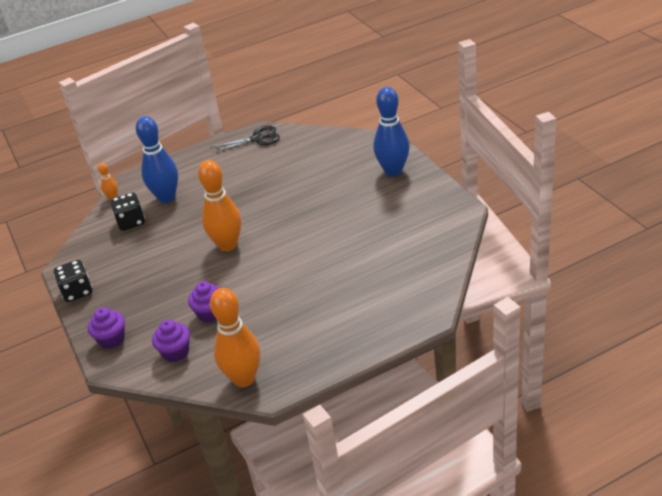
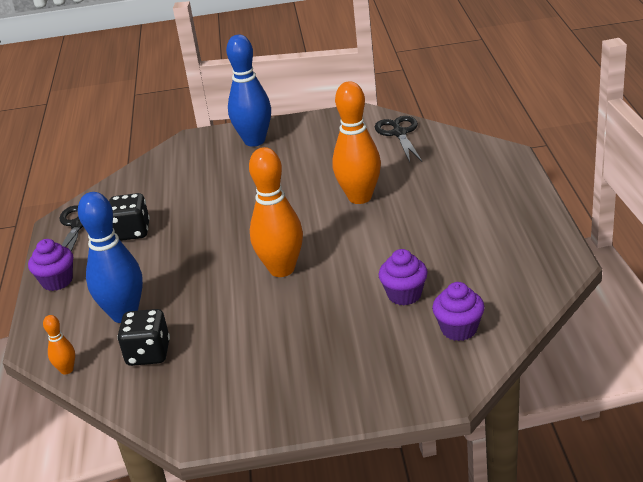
camera: 70 degrees left, 5 degrees down
(77, 292) = (266, 419): black dice -> black dice (132, 232)
(112, 339) = (397, 387): purple cupcake -> purple cupcake (57, 281)
(244, 378) = (535, 279): orange bowling pin -> orange bowling pin (360, 197)
(438, 242) = (399, 133): none -> black scissors

